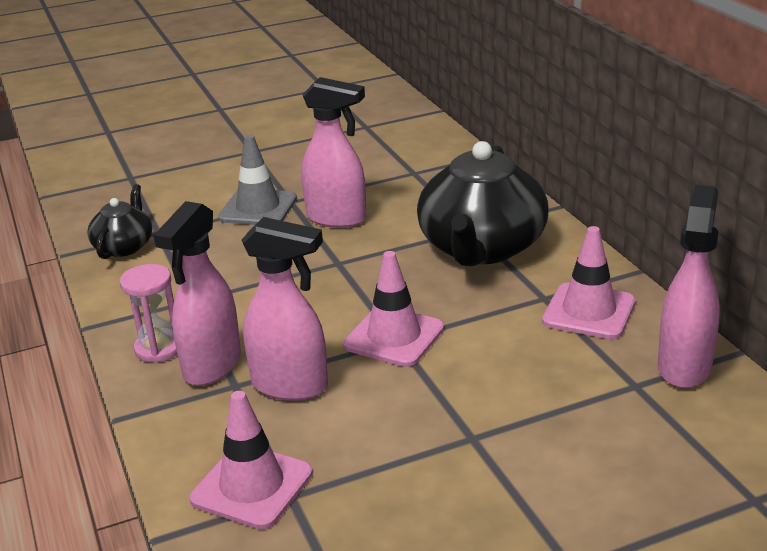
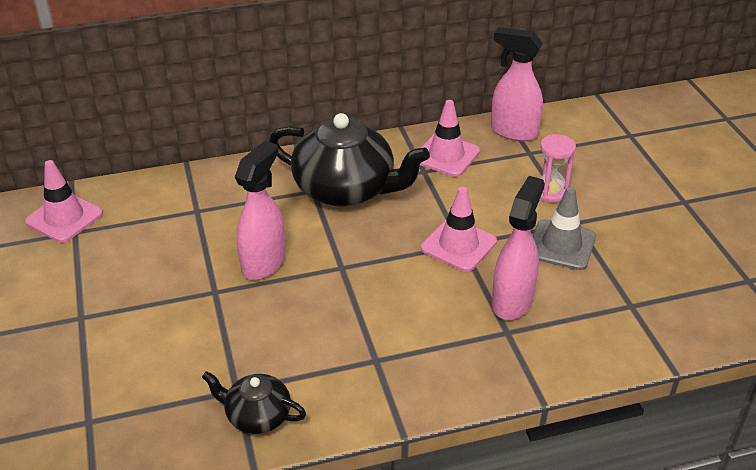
camera: 85 degrees left, 10 degrees up
(159, 348) = (449, 380): pink hourglass -> pink hourglass (551, 192)
(212, 366) = (480, 345): pink spray bottle -> none
(252, 486) = (623, 323): pink traffic cone -> pink traffic cone (64, 218)
(258, 208) = (219, 314): grey traffic cone -> grey traffic cone (561, 245)

